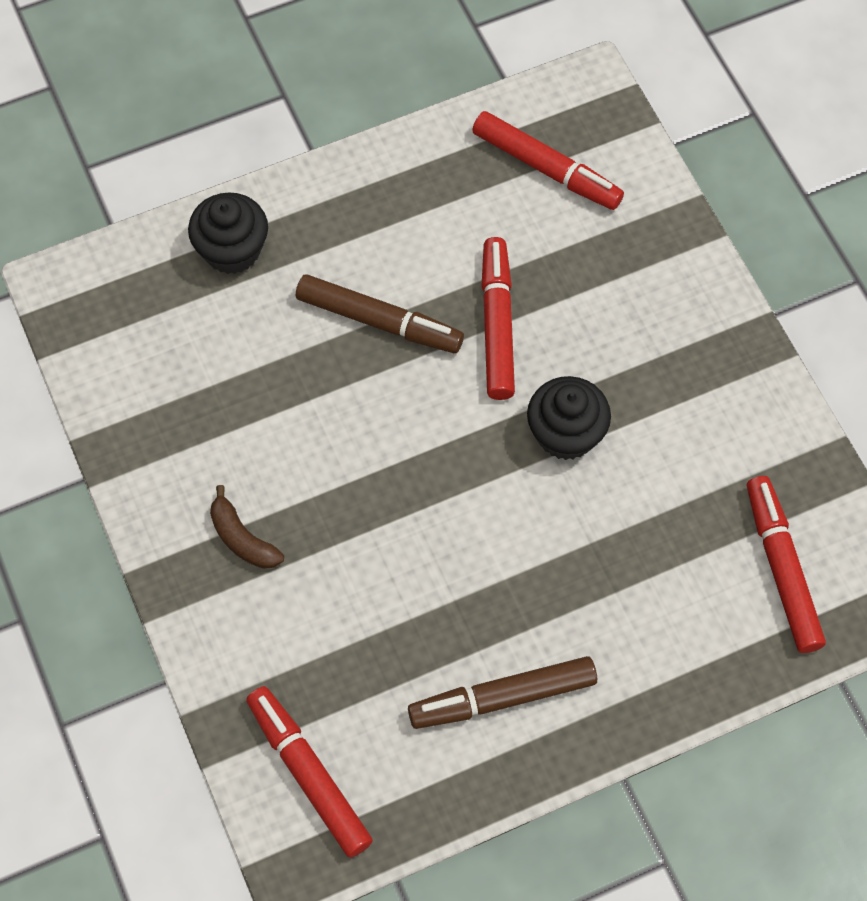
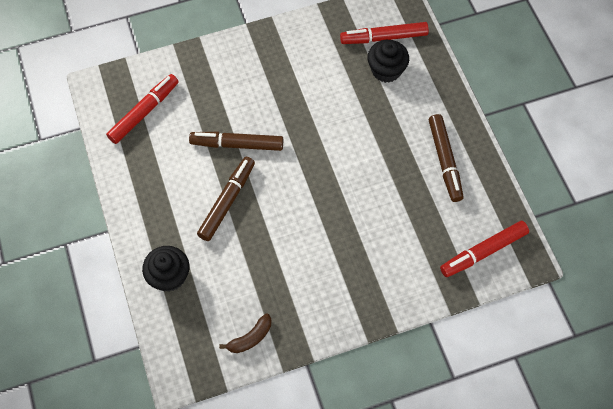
camera: 85 degrees left, 0 degrees up
(242, 538) = (351, 278): brown banana -> brown banana (250, 338)
(497, 324) = (237, 144): red marker -> brown marker
(566, 434) = (304, 119): black cupcake -> black cupcake (386, 70)

